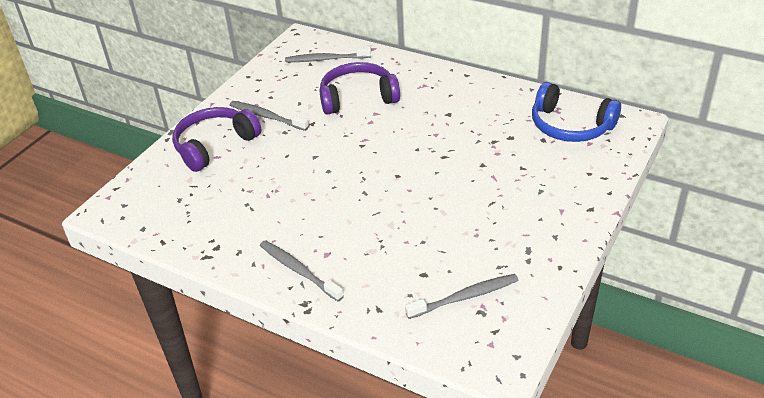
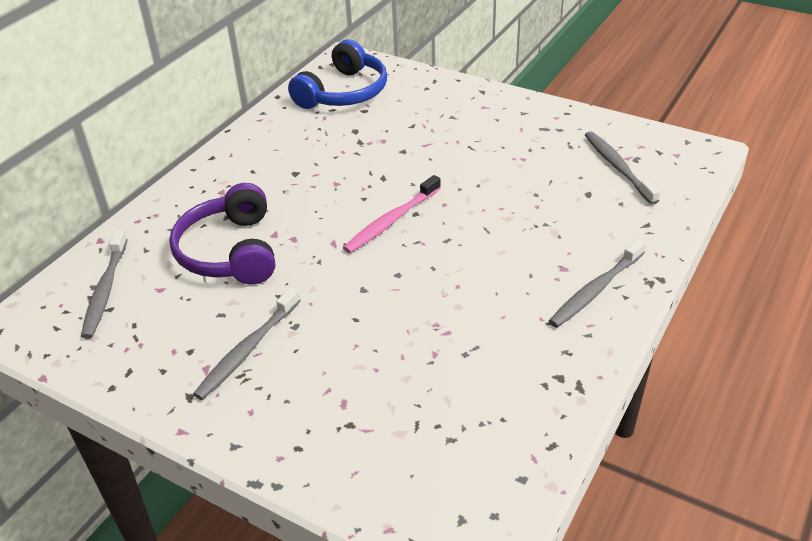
camera: 90 degrees left, 0 degrees up
(214, 145) = (312, 410): purple headphones -> none
(388, 164) = (391, 221): none -> pink toothbrush

